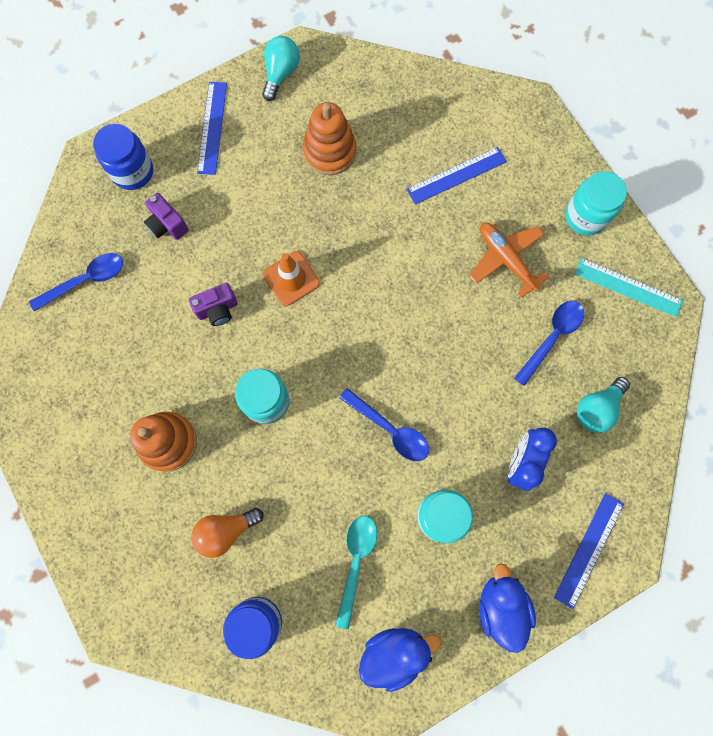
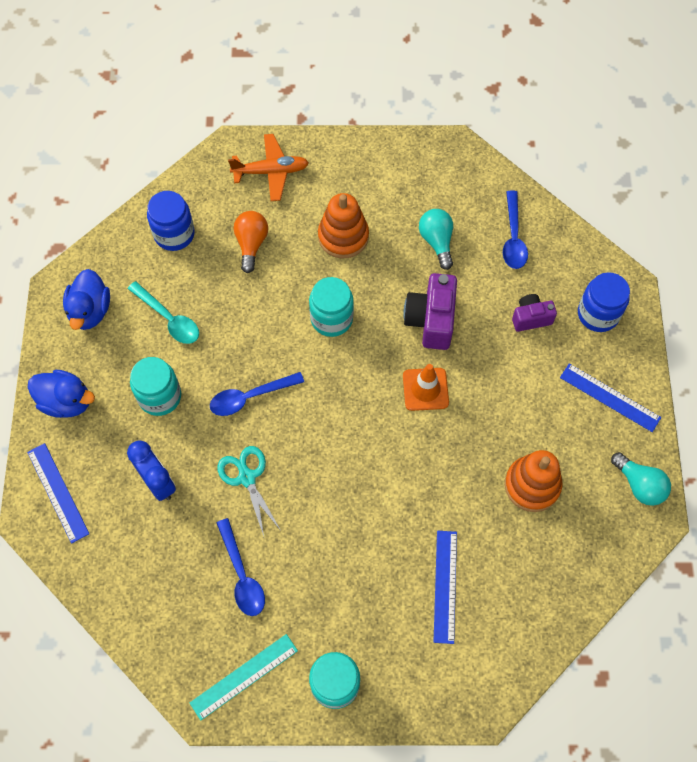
camera: 120 degrees right, 10 degrees down
(218, 309) = (431, 320): purple camera -> purple camera, size x1.64
(467, 385) = (247, 478): none -> turquoise scissors
(506, 259) = (337, 580): orange plane -> orange plane (271, 172)
(597, 408) = (158, 573): turquoise light bulb -> turquoise light bulb (437, 241)

